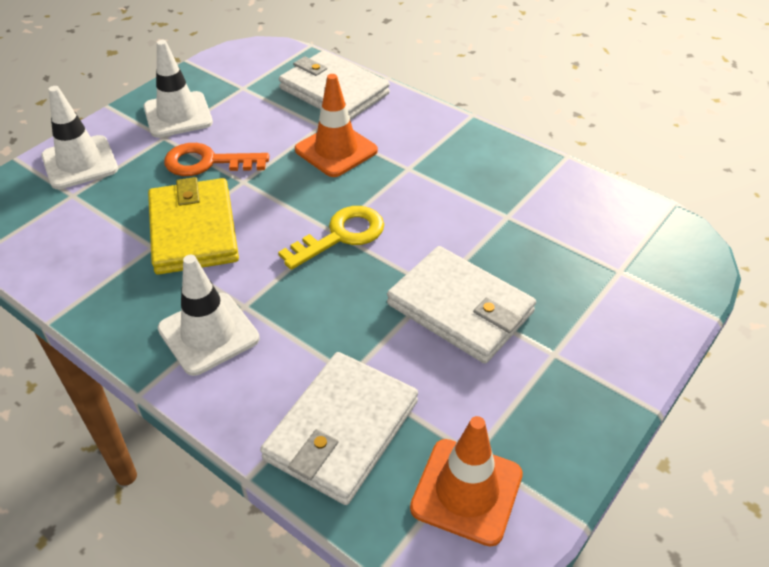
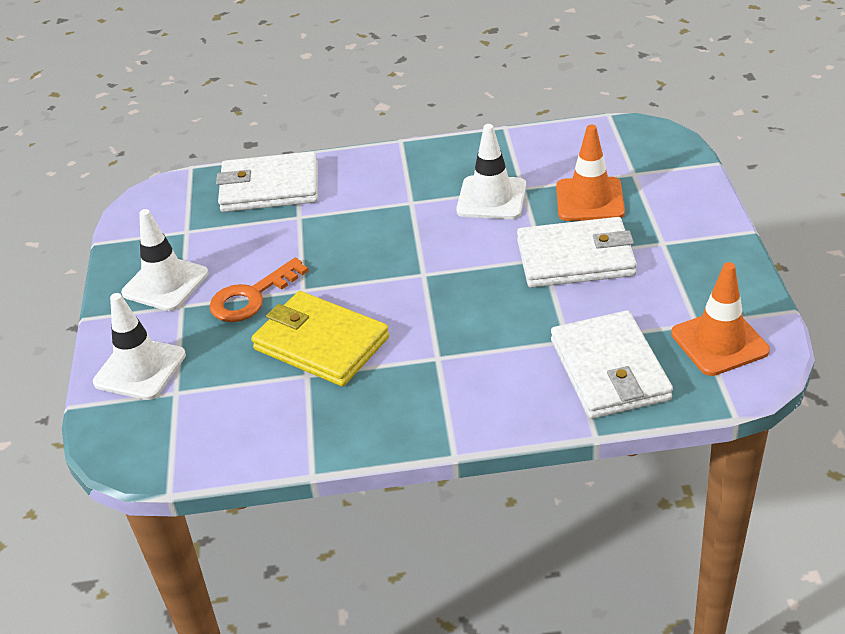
camera: 40 degrees left, 5 degrees down
(208, 333) = (442, 389): white traffic cone -> white traffic cone (491, 198)
(336, 150) = (340, 224): orange traffic cone -> orange traffic cone (589, 200)
(341, 236) = (434, 272): yellow key -> none

